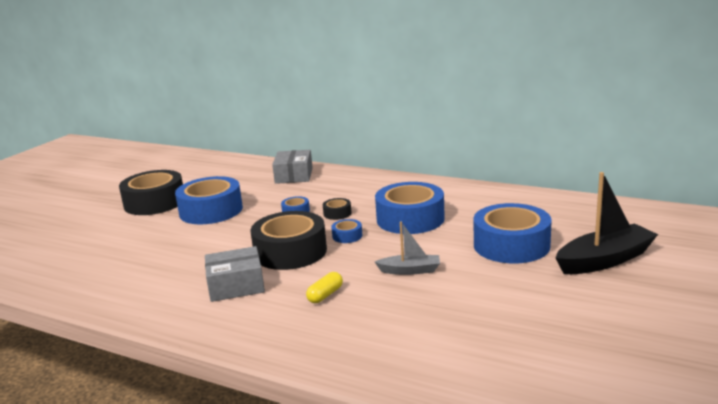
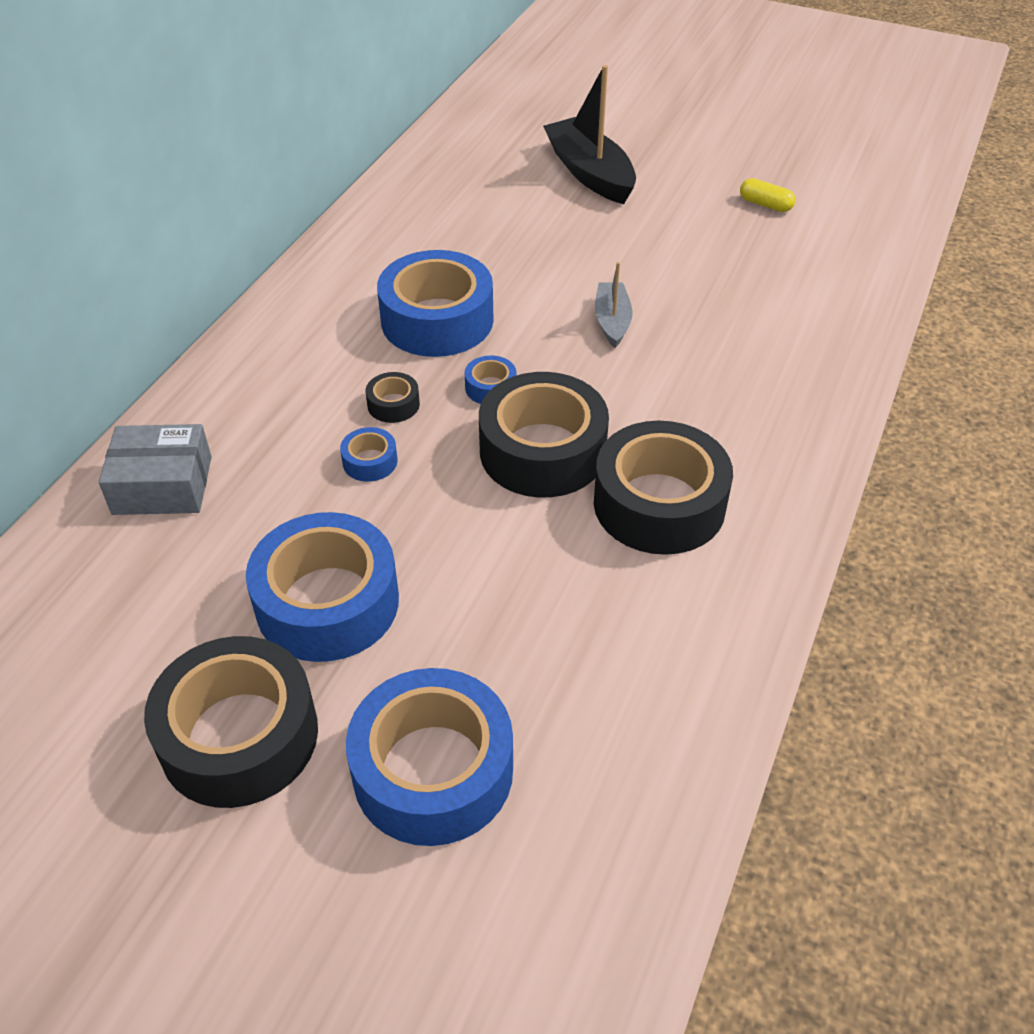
camera: 95 degrees left, 25 degrees up
(236, 285) = (659, 504): grey box -> black tape
(325, 295) = (684, 400): yellow capsule -> yellow capsule (765, 205)
(511, 245) = (543, 234): blue tape -> blue tape (433, 770)

